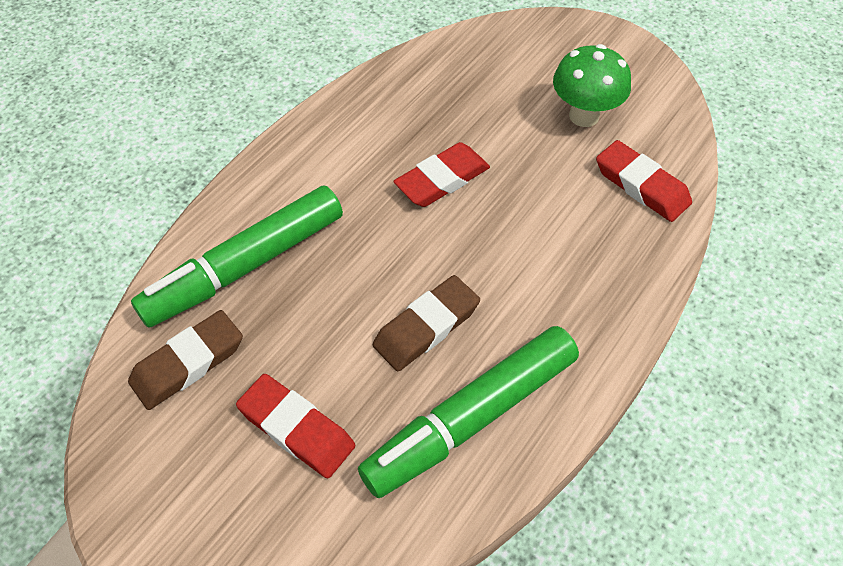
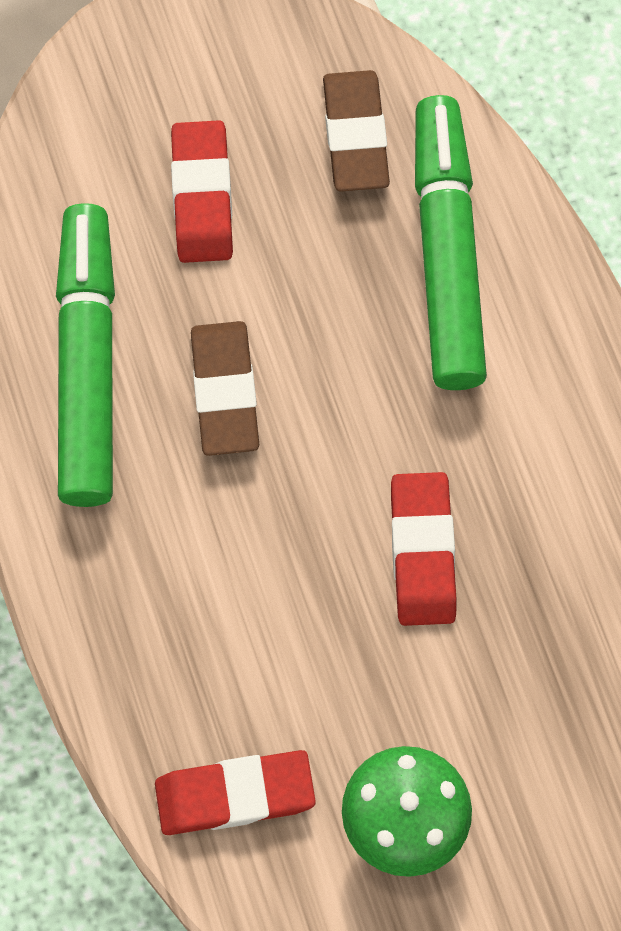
camera: 125 degrees right, 15 degrees up
(296, 429) = (202, 196): red eraser -> red eraser turned 75 degrees counterclockwise

